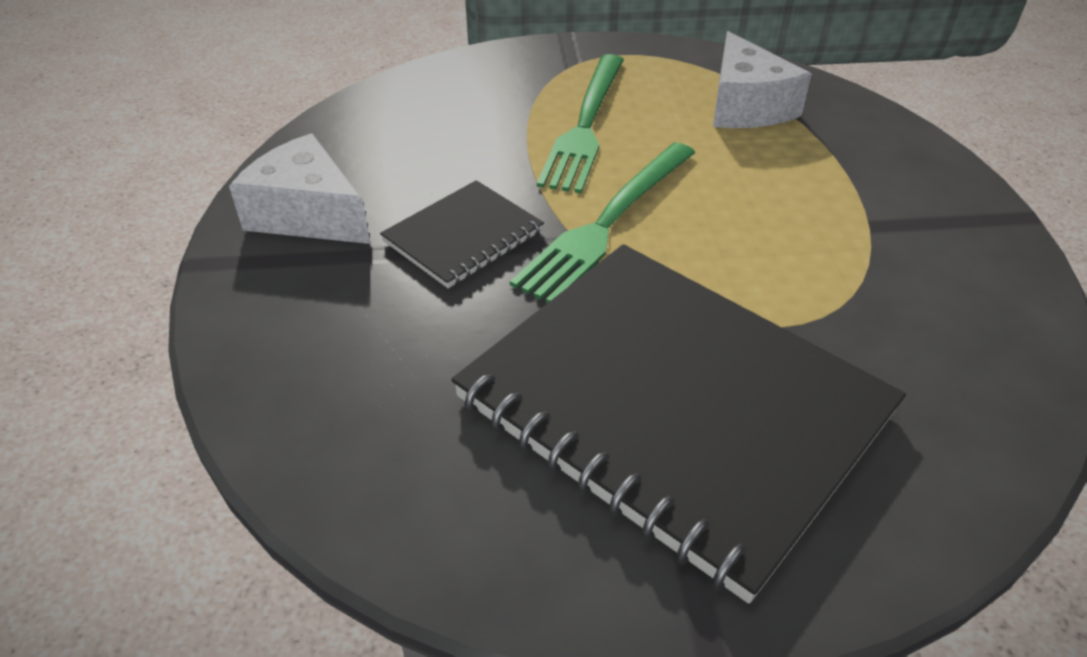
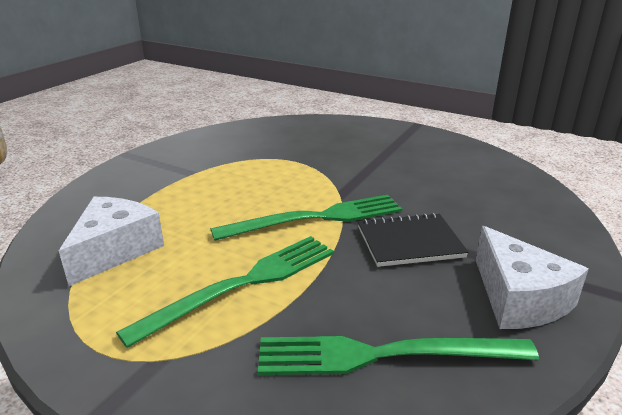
camera: 145 degrees left, 15 degrees down
(413, 123) = (384, 355): none -> green fork
(672, 406) = (371, 157): black notebook -> none

